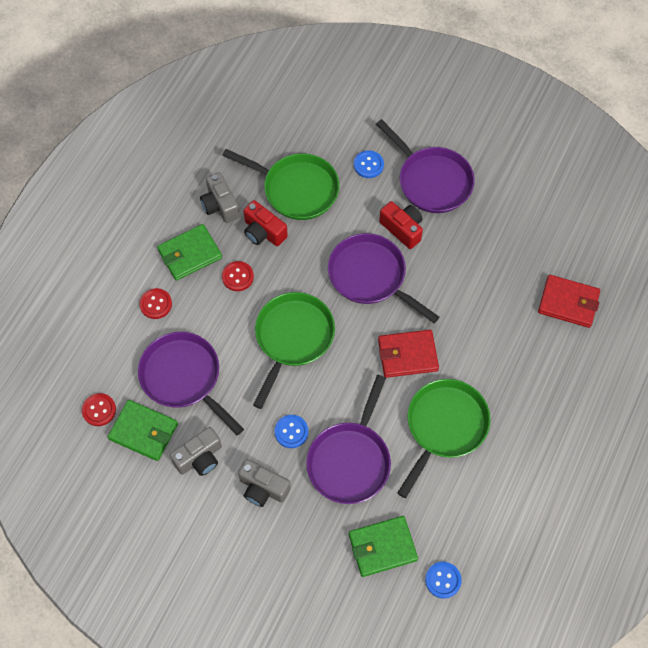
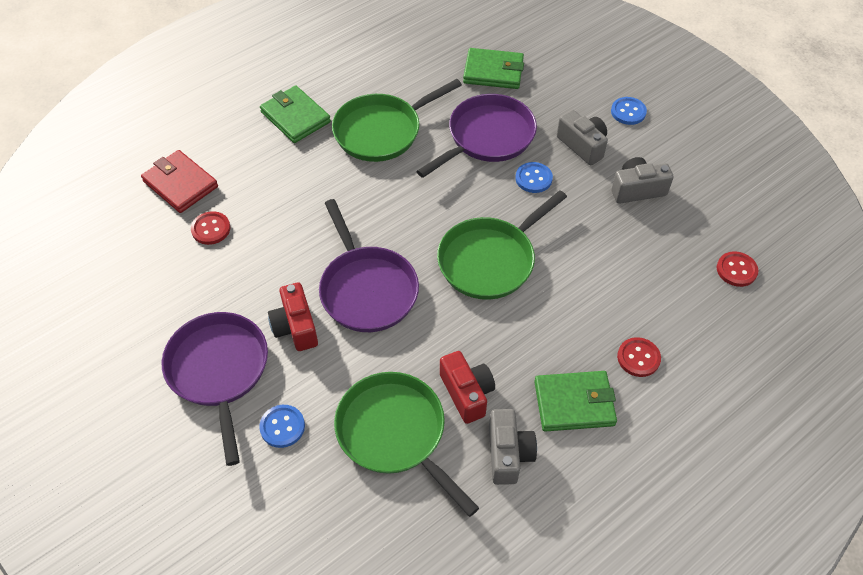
camera: 155 degrees left, 10 degrees down
(143, 431) = (690, 233): green wallet -> green wallet (295, 117)
(184, 377) = (629, 267): purple pan -> none
(237, 277) = (524, 350): red button -> red button (211, 229)
(407, 355) = (377, 199): red wallet -> none
(443, 580) = (455, 37): blue button -> blue button (628, 112)

